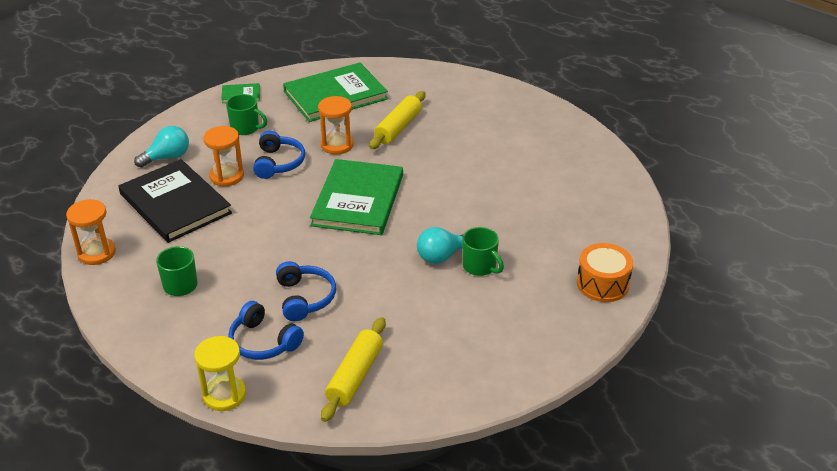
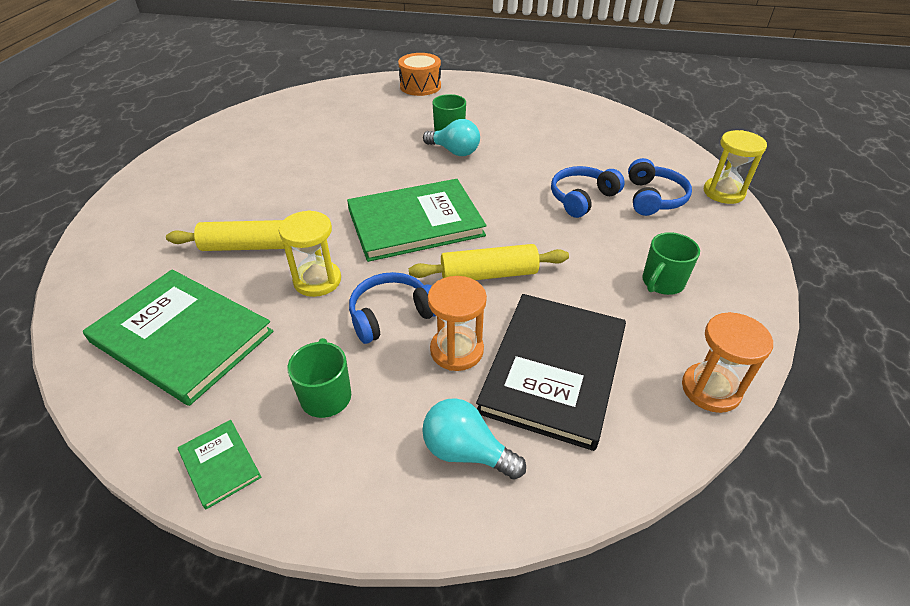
camera: 120 degrees left, 5 degrees up
(337, 145) = (317, 280): orange hourglass -> yellow hourglass
(355, 376) = (625, 146): yellow rolling pin -> yellow rolling pin (489, 274)

